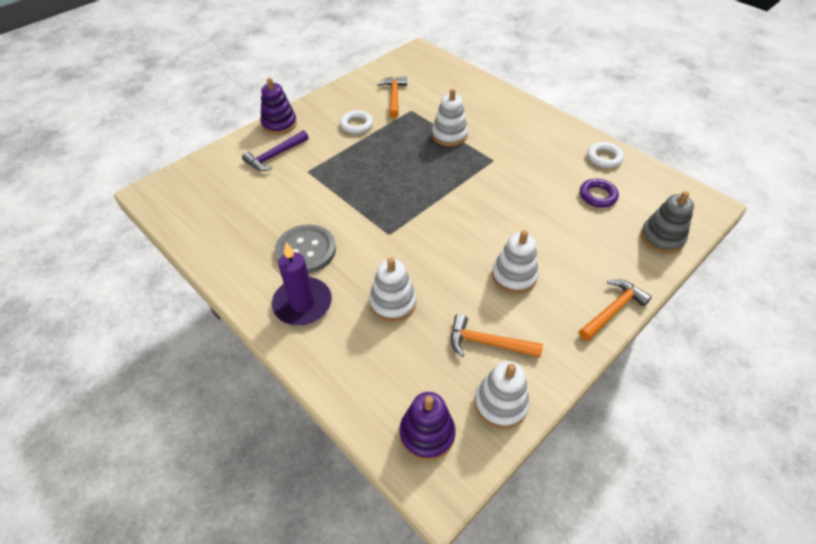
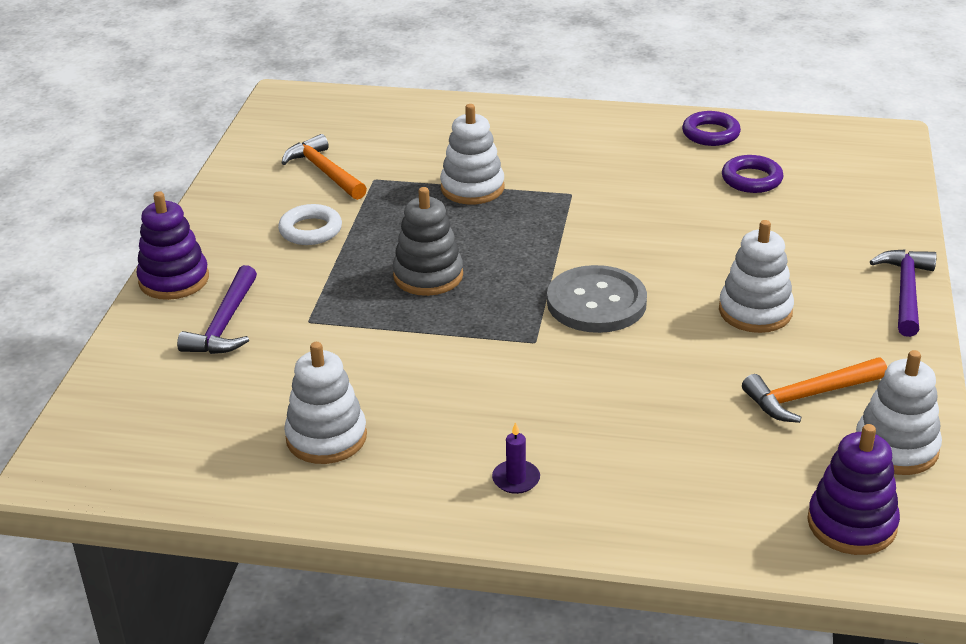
camera: 35 degrees left, 15 degrees down
(302, 303) = (516, 479): purple candle -> purple candle, size x0.45
(306, 250) = (438, 417): grey button -> grey button (596, 302)
(393, 303) = (639, 415): white stacking toy -> white stacking toy (326, 437)
(604, 158) = (710, 134): white ring -> purple ring
(612, 310) = (905, 292): orange hammer -> purple hammer
(662, 238) = (874, 193): grey stacking toy -> grey stacking toy (428, 276)

